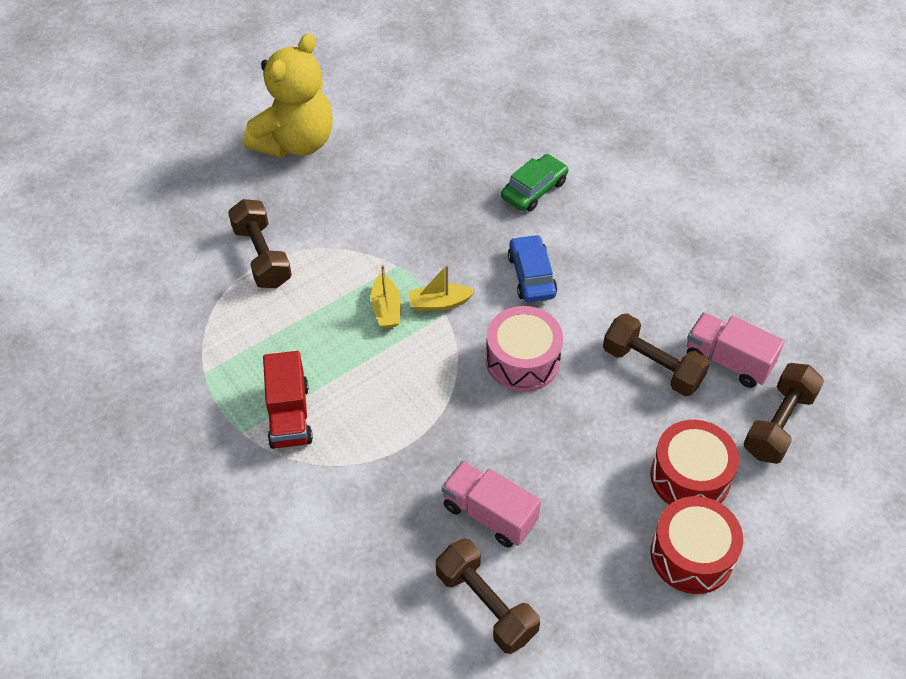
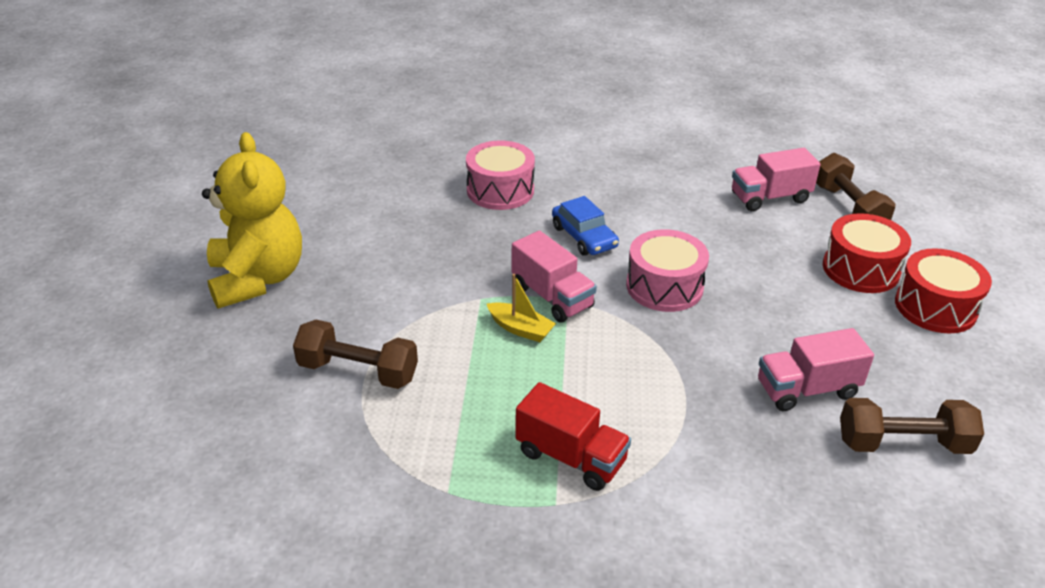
camera: 50 degrees left, 15 degrees down
(439, 303) = (552, 297): yellow boat -> pink truck
(531, 275) = (584, 237): blue car -> blue car turned 150 degrees counterclockwise
(534, 189) = (500, 190): green car -> pink drum
(652, 366) = (739, 231): brown dumbbell -> none

